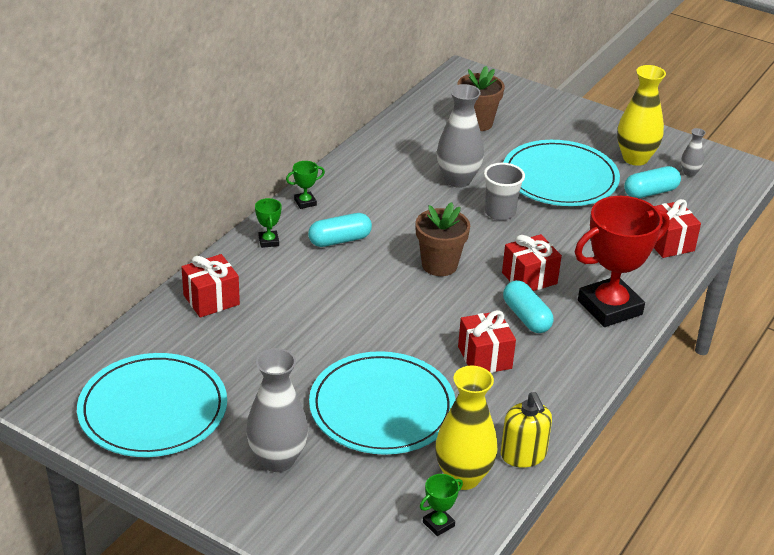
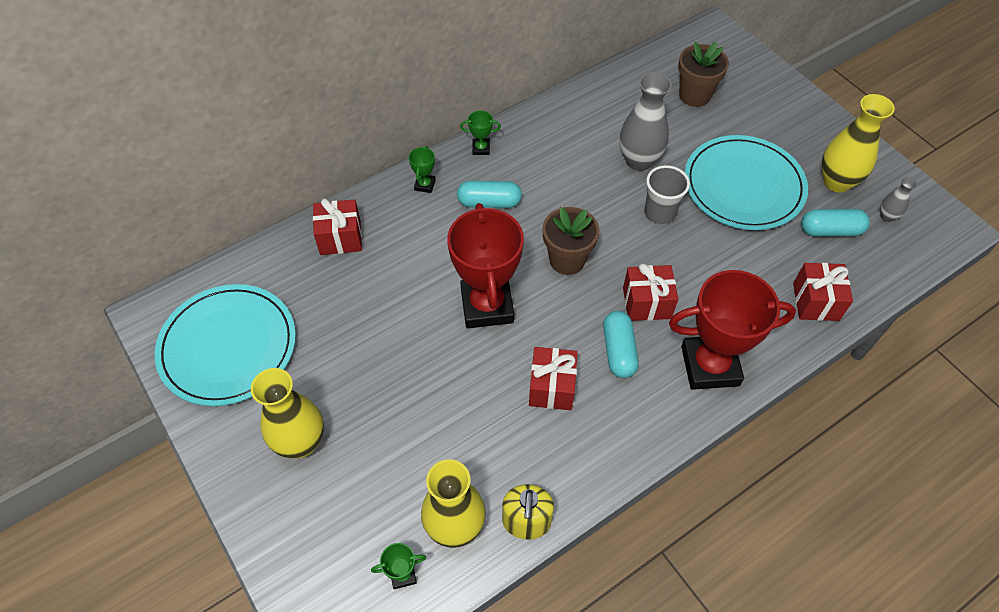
camera: 25 degrees right, 20 degrees up
(277, 460) = (301, 442): grey vase -> yellow vase
(382, 407) = (424, 414): turquoise plate -> none
(388, 315) = (487, 306): none -> red trophy

